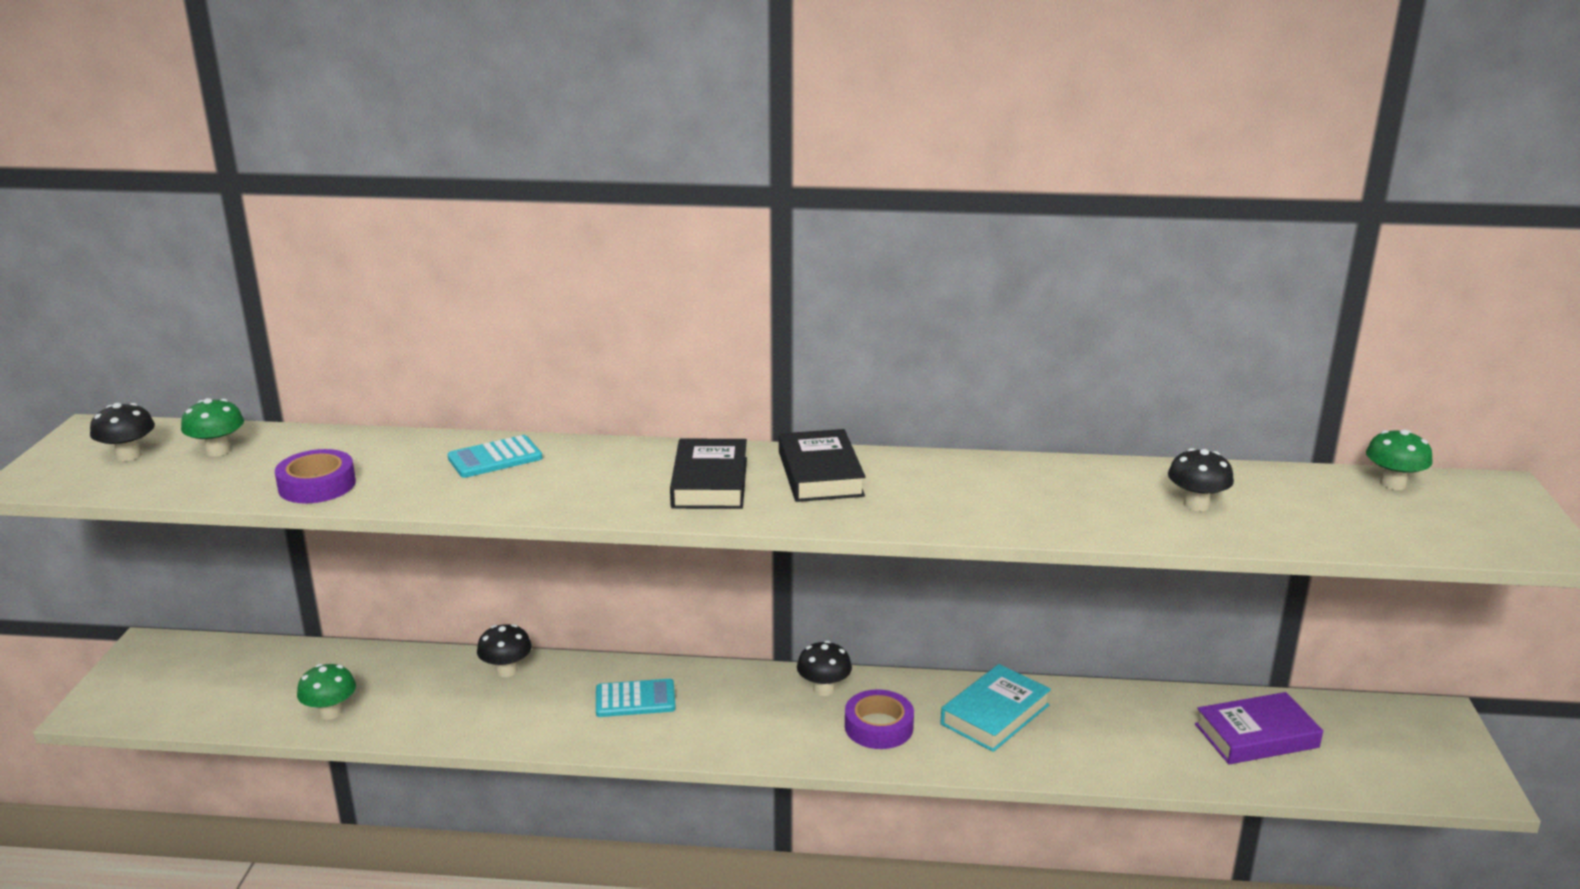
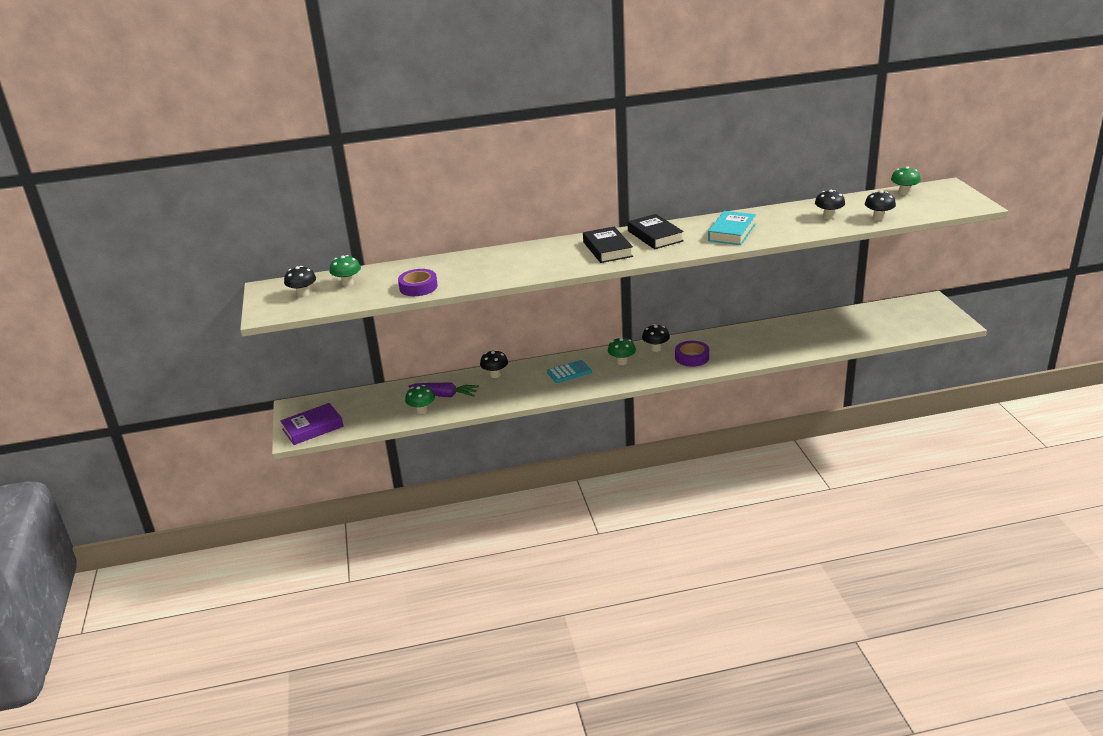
camera: 15 degrees left, 5 degrees up
(392, 690) = (444, 395): none -> purple carrot
(495, 458) = (493, 259): turquoise calculator -> none
(743, 702) = (622, 362): none -> green mushroom
(995, 714) = (741, 341): turquoise book -> turquoise book (732, 232)
(1256, 736) = (858, 324): purple book -> purple book (313, 428)
(1302, 530) = (878, 218): none -> black mushroom

